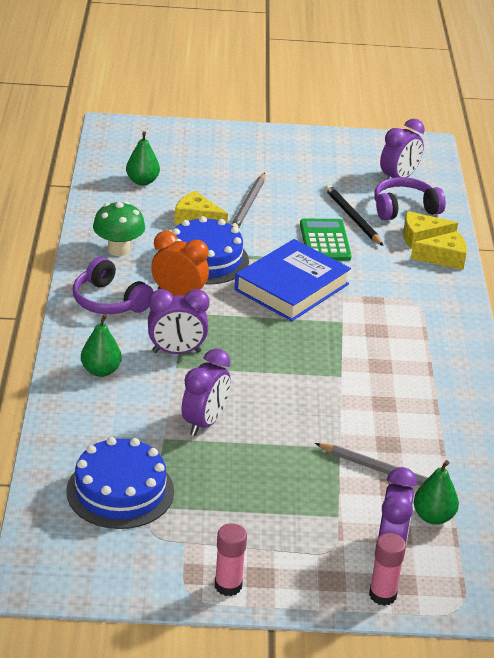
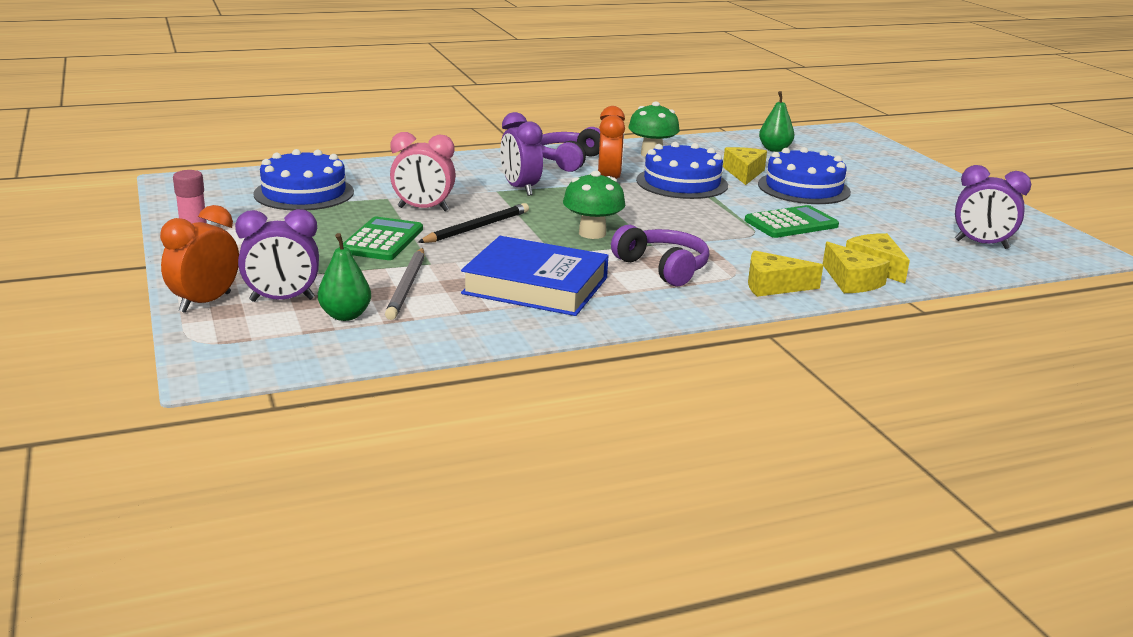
camera: 70 degrees right, 10 degrees down
(101, 371) = (464, 169): green pear -> none
(204, 423) = (423, 209): purple clock -> pink clock
(248, 205) = (803, 188): grey pencil -> blue cake
(275, 464) = (382, 240): none -> green calculator
(291, 287) = (684, 218): blue book -> blue book (535, 286)
(306, 344) = (592, 233): none -> green mushroom
(352, 217) = (858, 231): black pencil -> black pencil (476, 227)
(382, 595) = (205, 303): pink glue stick -> orange clock
(404, 208) = (922, 253): purple headphones -> purple headphones (663, 268)
(441, 294) = (773, 286): none -> yellow cheese

